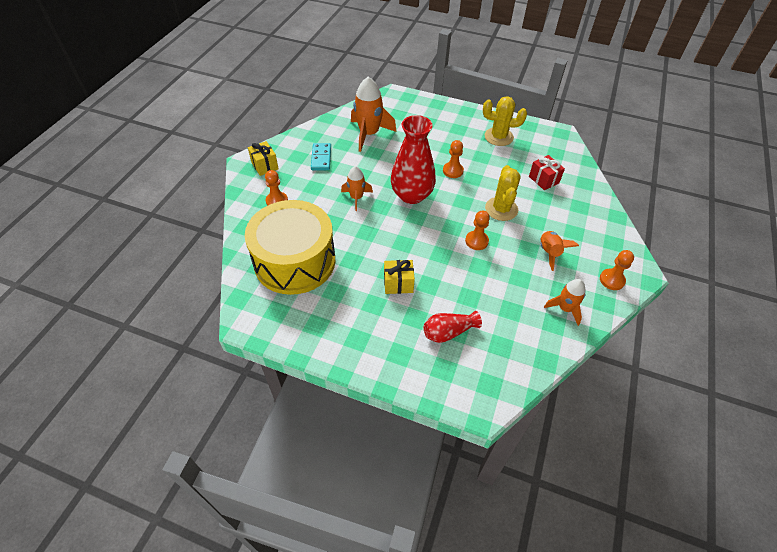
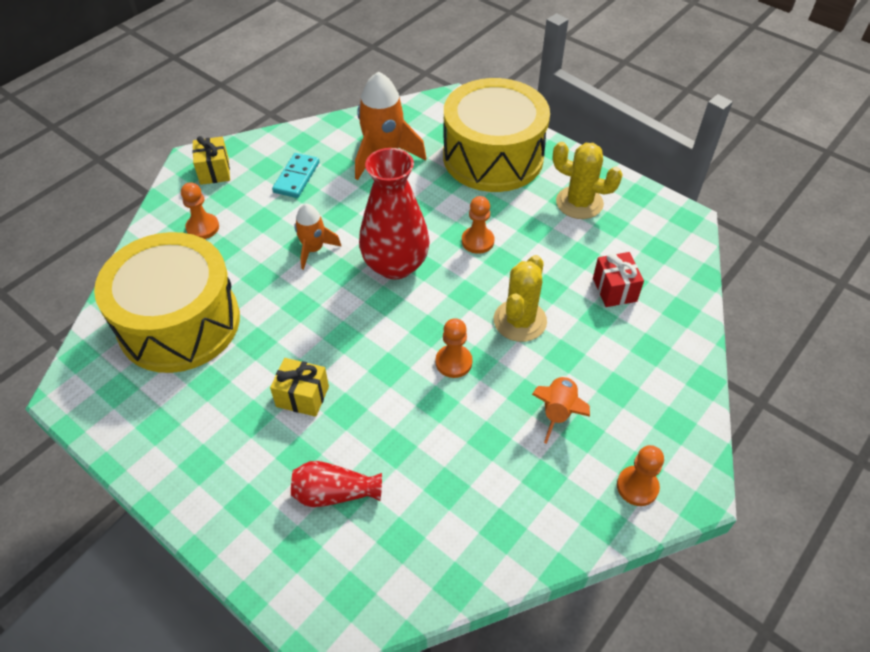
camera: 20 degrees right, 0 degrees up
(435, 121) = (493, 157): none -> yellow drum
(565, 308) = (533, 511): orange rocket -> none

